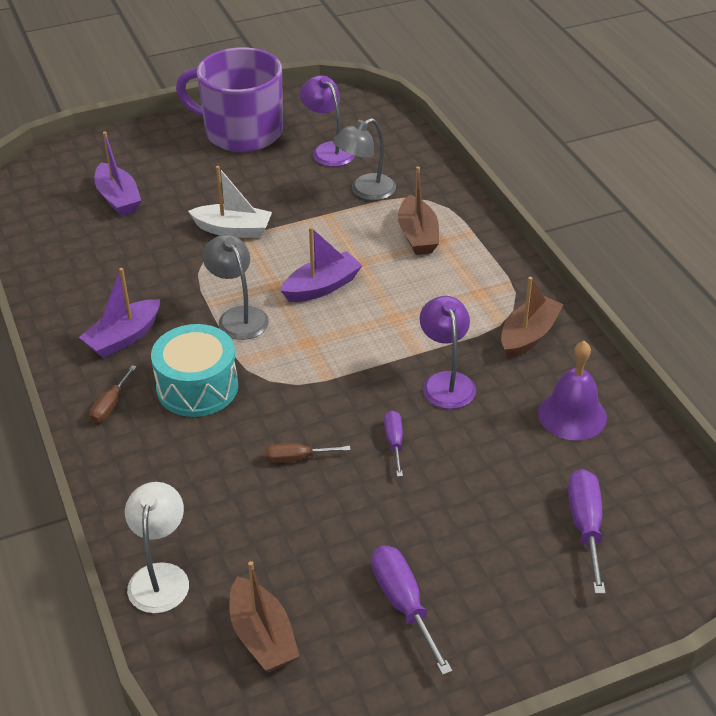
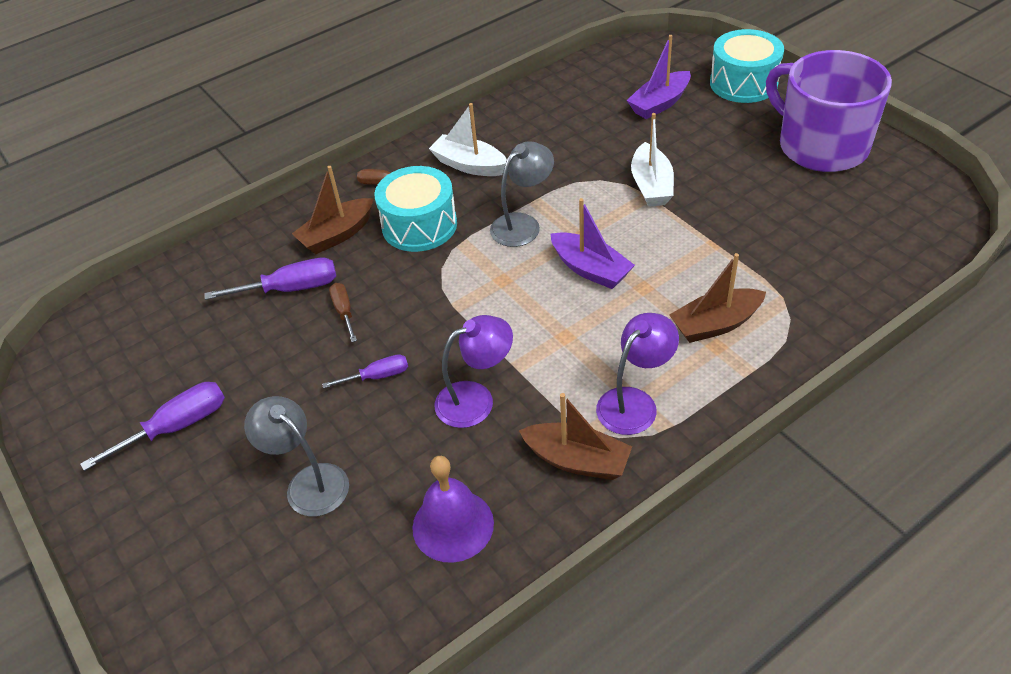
camera: 80 degrees right, 5 degrees up
(124, 337) = (469, 165): purple boat -> white boat
(126, 146) = (743, 83): none -> turquoise drum
(160, 576) = (202, 266): white lamp -> none
(241, 132) = (821, 146): purple mug -> purple mug turned 45 degrees counterclockwise
(262, 636) = (142, 341): brown boat -> brown boat (337, 235)
(328, 150) = (833, 216): purple lamp -> purple lamp (634, 402)
(365, 191) = (774, 263): grey lamp -> grey lamp (309, 482)
(585, 527) = (283, 563): purple screwdriver -> purple screwdriver (291, 289)

